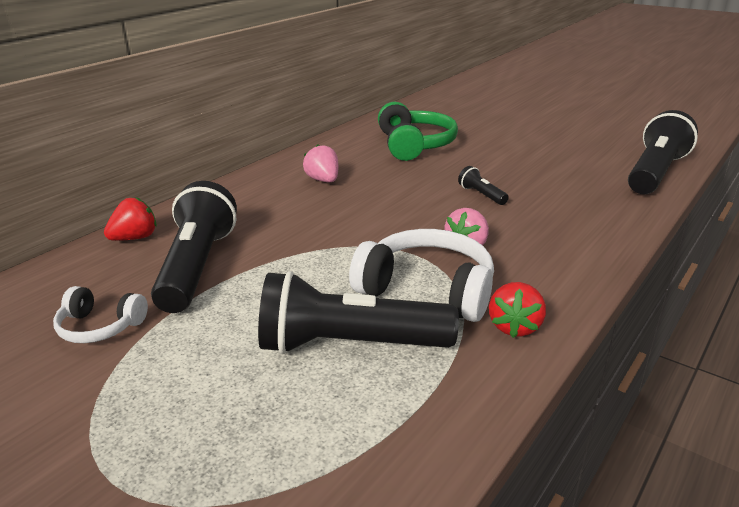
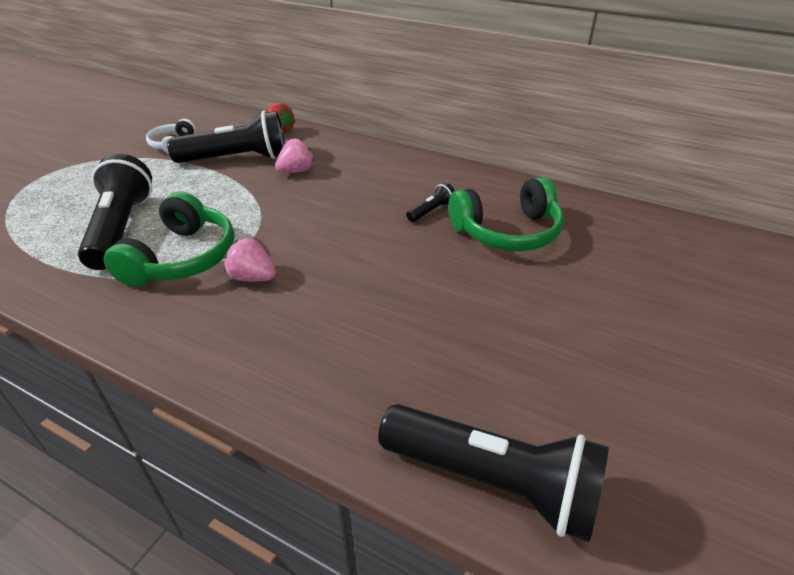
camera: 80 degrees right, 10 degrees up
(323, 180) = (391, 187): pink strawberry -> pink strawberry (296, 171)
(427, 289) = (182, 258): white headphones -> green headphones
(481, 195) = (373, 285): black flashlight -> black flashlight (431, 211)
(514, 326) = (113, 306): red strawberry -> none

